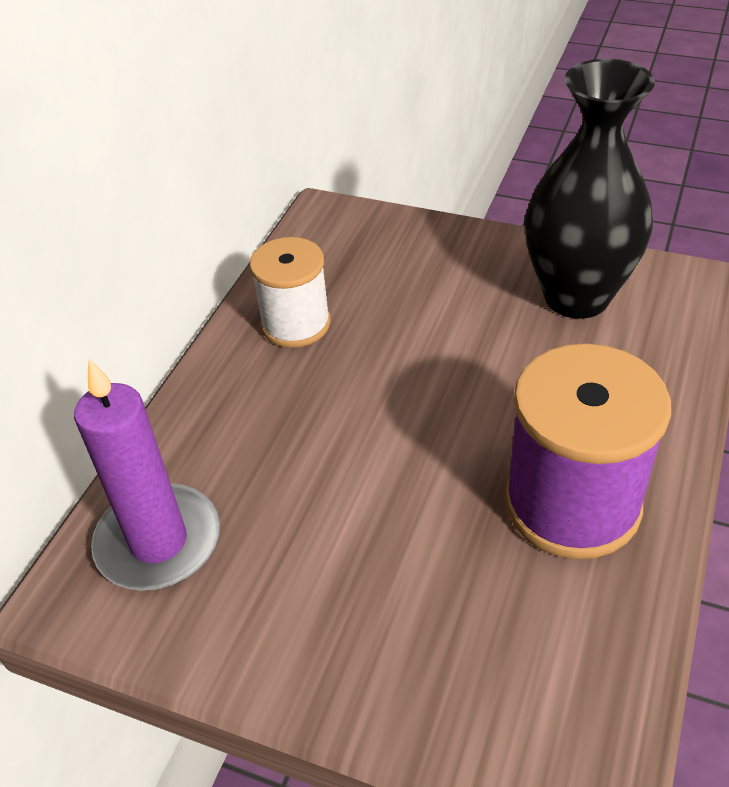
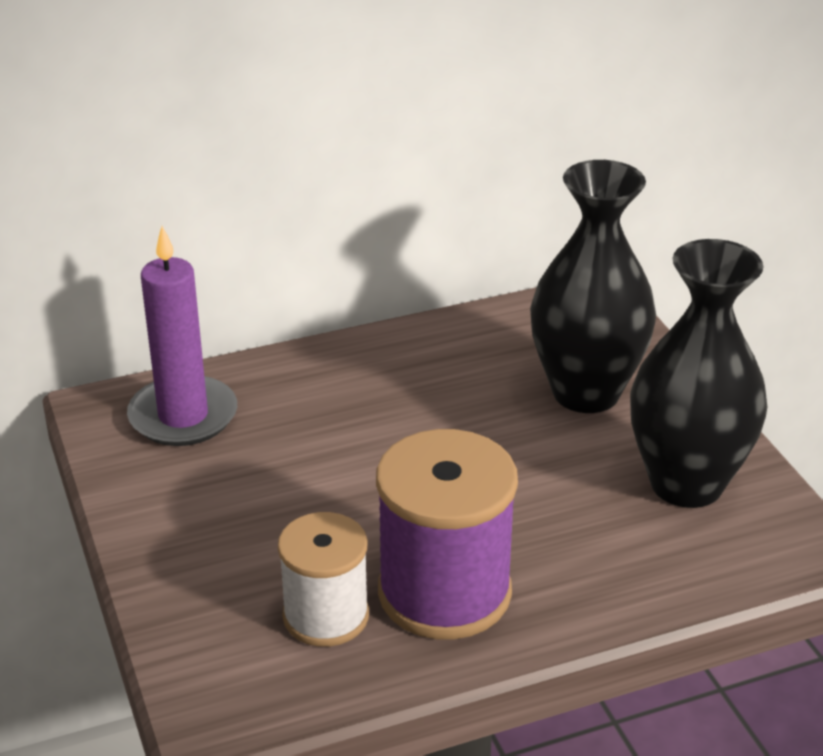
camera: 45 degrees right, 10 degrees down
(295, 324) = (452, 356): white spool -> white spool (326, 616)
(423, 282) = (586, 392): none -> black vase

